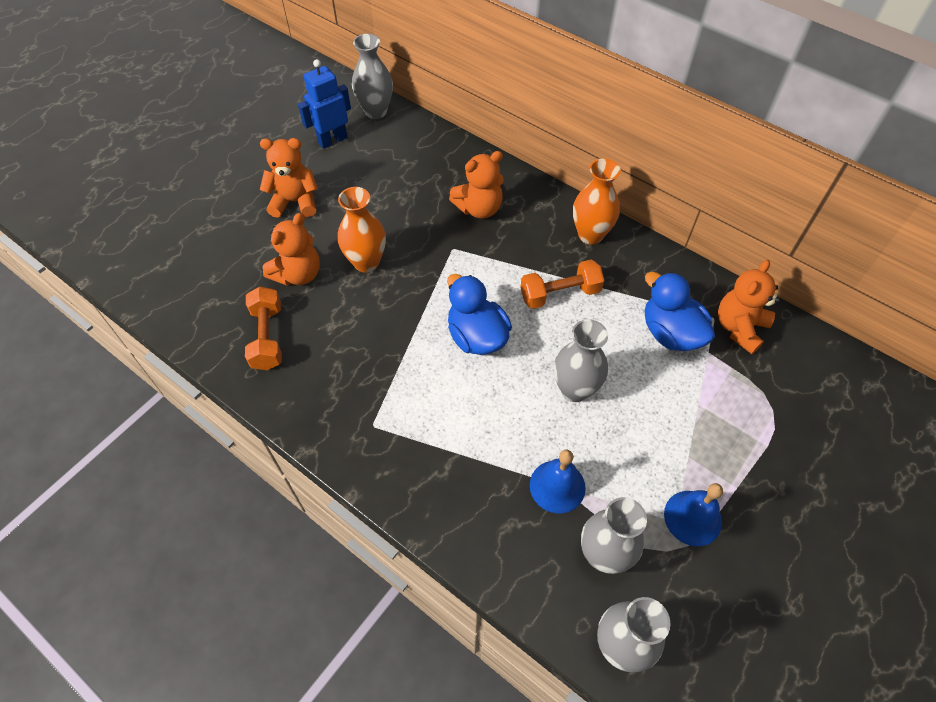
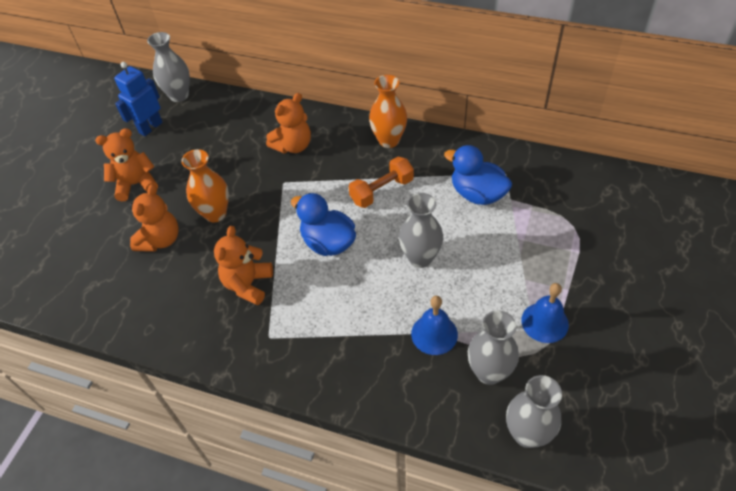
camera: 15 degrees left, 5 degrees down
(267, 337) = (152, 297): orange dumbbell -> none
(739, 328) = (526, 175): orange teddy bear -> orange teddy bear (248, 284)

